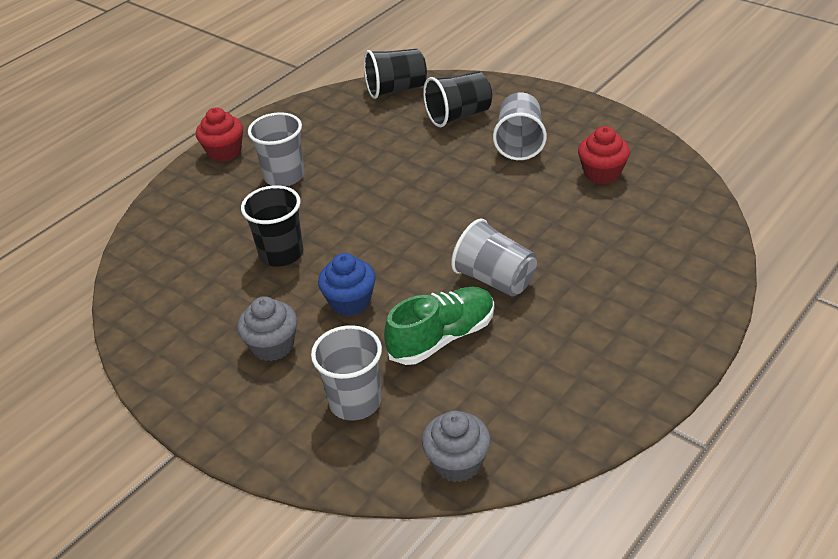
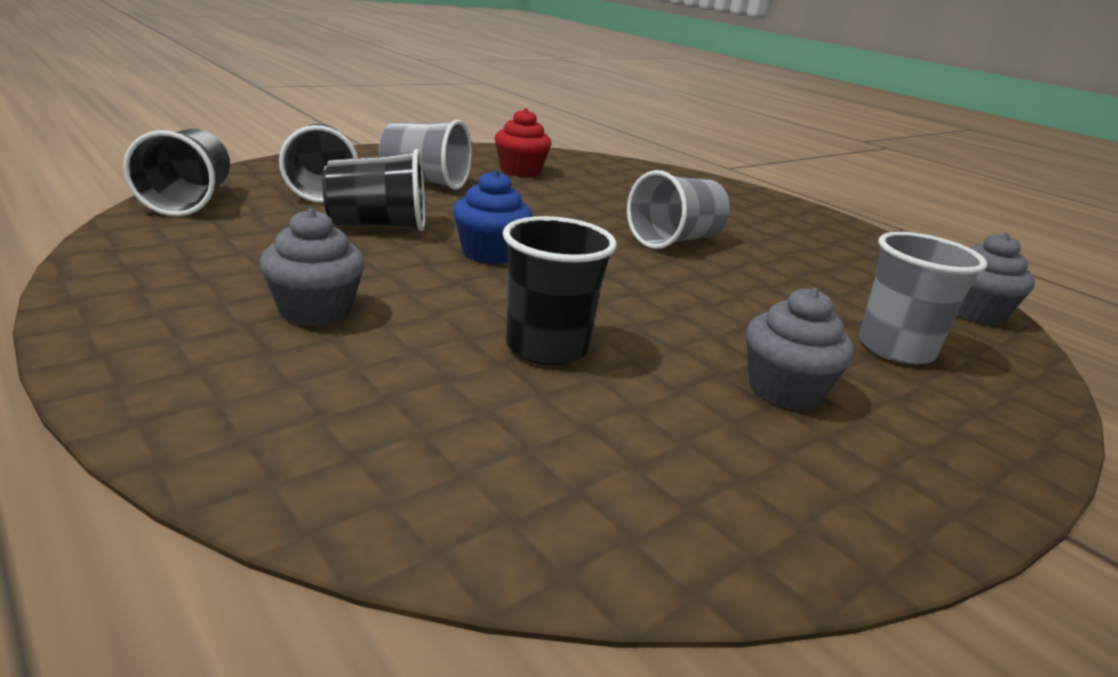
camera: 85 degrees left, 15 degrees down
(224, 152) = (134, 352): red cupcake -> none
(284, 176) = (315, 310): grey cup -> grey cupcake
(350, 302) = (692, 318): blue cupcake -> blue cupcake (490, 253)
(412, 155) = (378, 225): none -> black cup
(442, 337) = (772, 282): green shoe -> none

